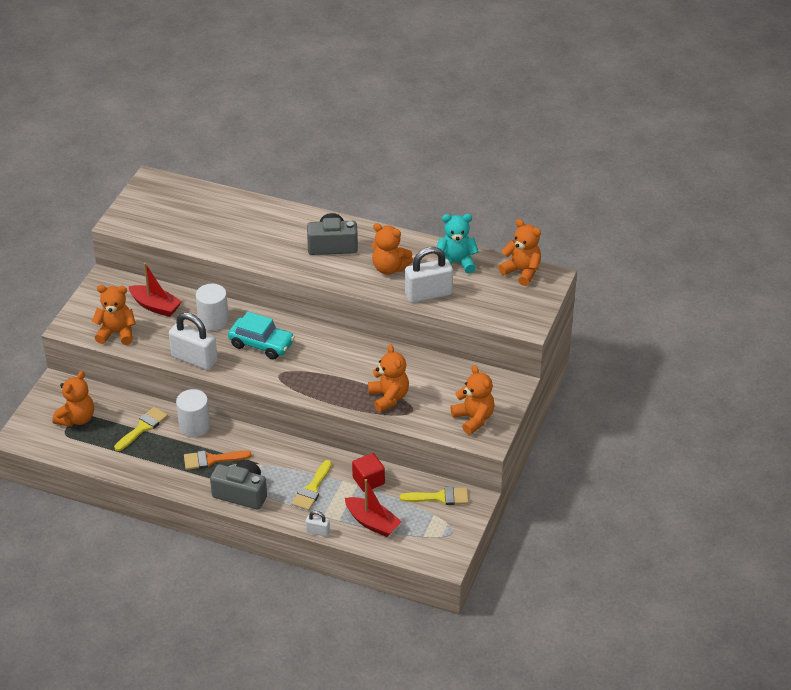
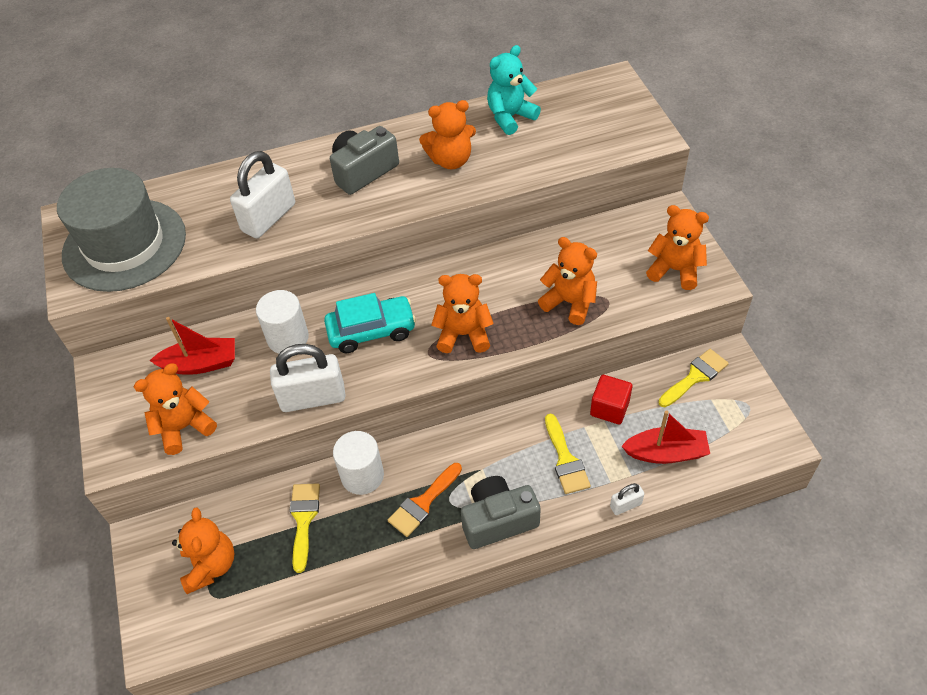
camera: 35 degrees left, 10 degrees up
(164, 212) = (124, 245): none -> grey hat
(428, 294) = (522, 163): white padlock -> white padlock (269, 218)
(522, 272) = (582, 90): orange teddy bear -> orange teddy bear (463, 334)

